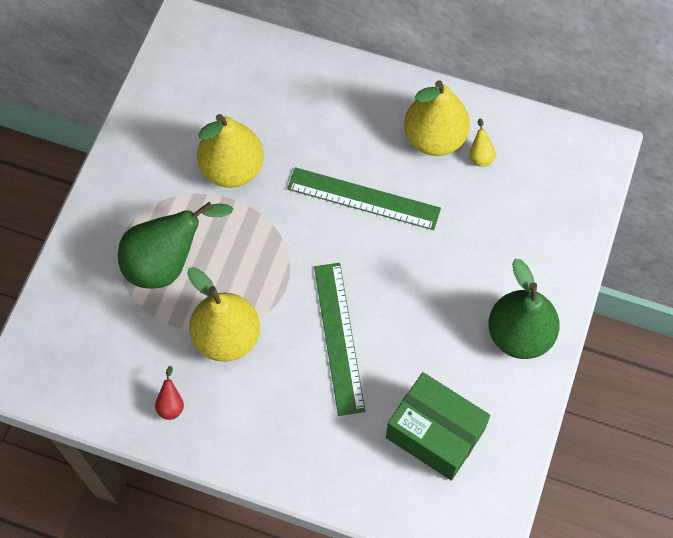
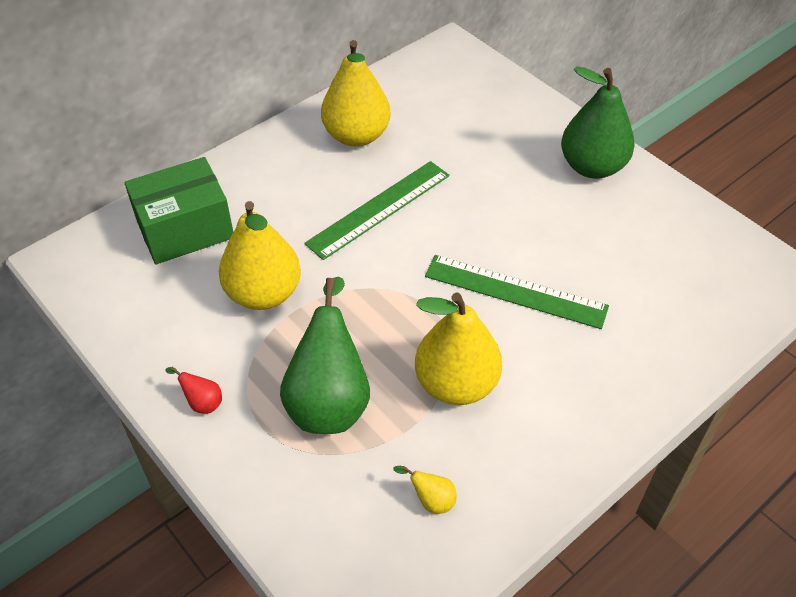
camera: 60 degrees left, 15 degrees down
(171, 404) = (505, 472): red pear -> red pear (202, 402)
(435, 434) = (660, 265): green box -> green box (185, 229)
(480, 155) = (398, 115): yellow pear -> yellow pear (431, 500)

